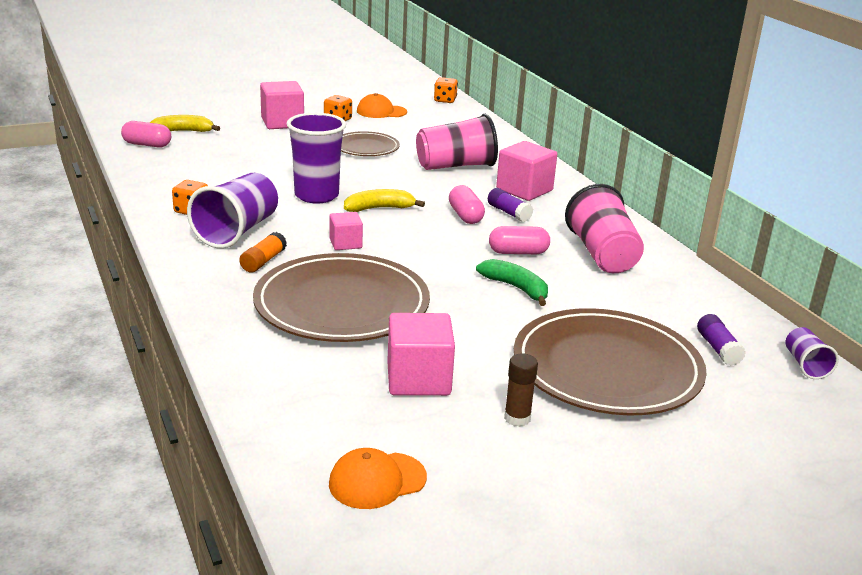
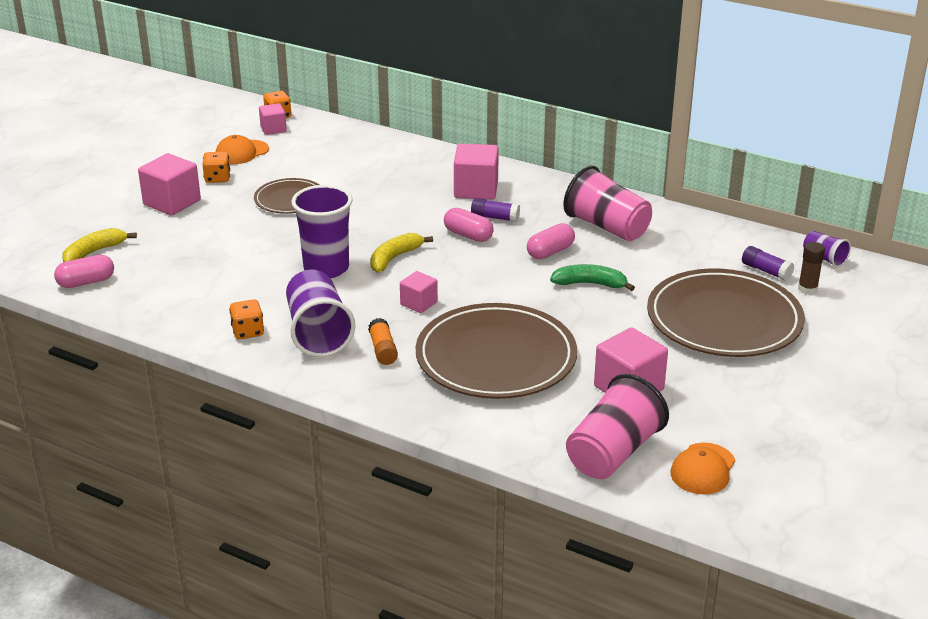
camera: 35 degrees left, 5 degrees up
(428, 106) = (273, 129): none -> pink cube
(455, 166) = (391, 188): pink cup -> pink cup (613, 453)
(517, 418) = (721, 383): brown glue stick -> brown glue stick (807, 289)

